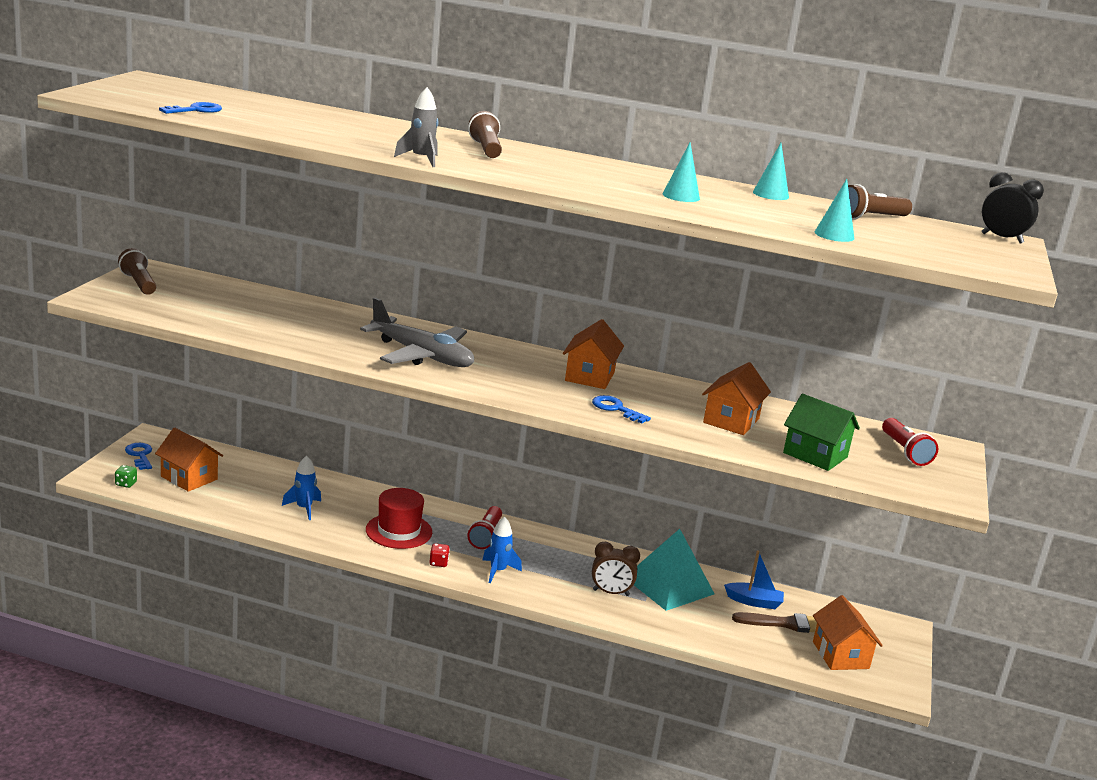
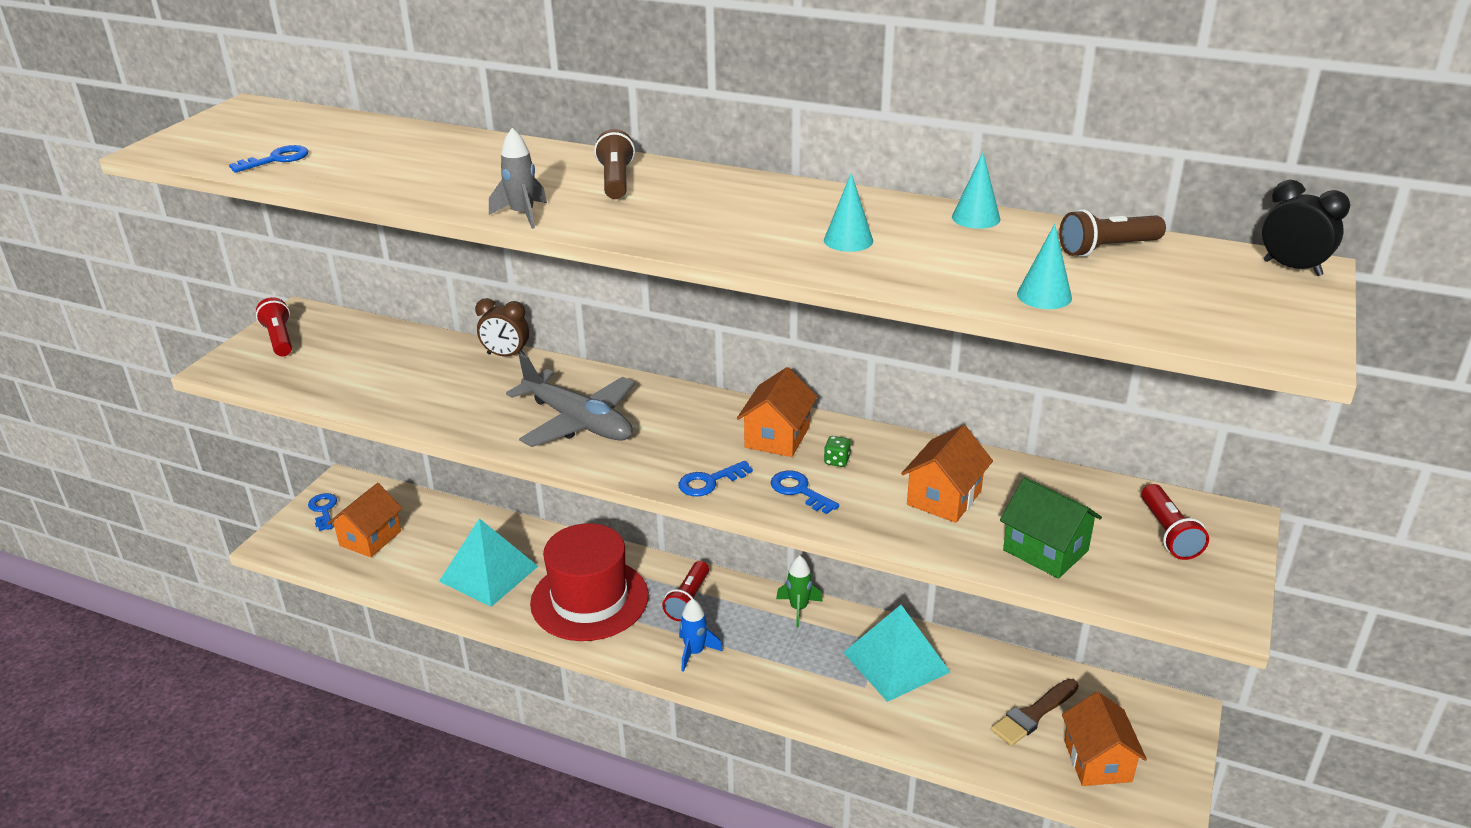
camera: 10 degrees right, 10 degrees up
(126, 484) = (301, 552): green dice -> green dice (837, 461)
(139, 283) = (279, 339): brown flashlight -> red flashlight
(189, 478) = (370, 538): orange house -> orange house turned 75 degrees clockwise
(304, 508) = (488, 573): blue rocket -> turquoise pyramid
(399, 531) = (589, 599): red hat -> red hat, size x1.57
(438, 563) = (628, 644): red dice -> none
(542, 399) = (709, 482): none -> blue key
(581, 546) = (798, 608): none -> green rocket
(611, 593) = (824, 677): brown clock -> brown clock (506, 355)
(754, 602) = (998, 681): blue boat -> none
(785, 624) = (1033, 714): brown brush -> brown brush turned 135 degrees clockwise

